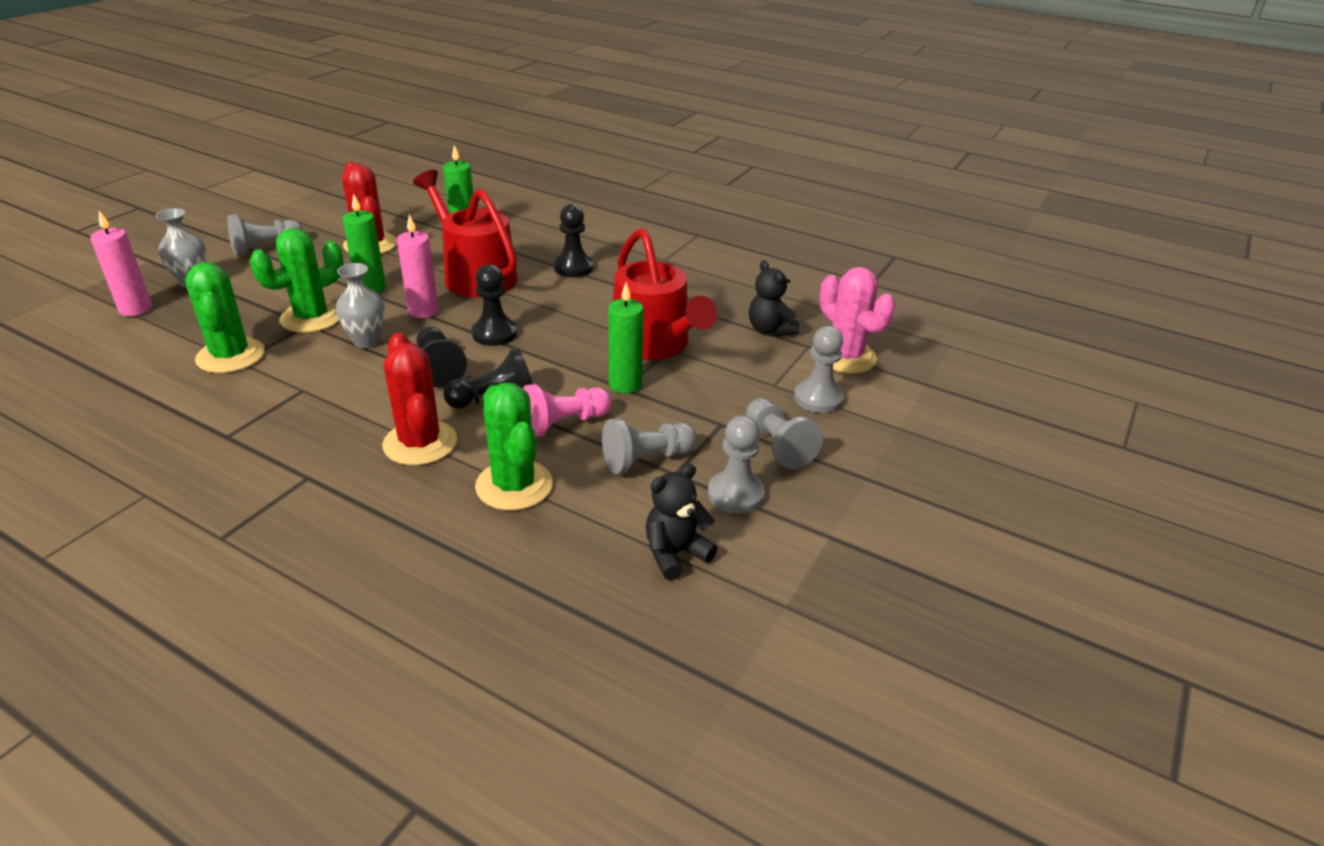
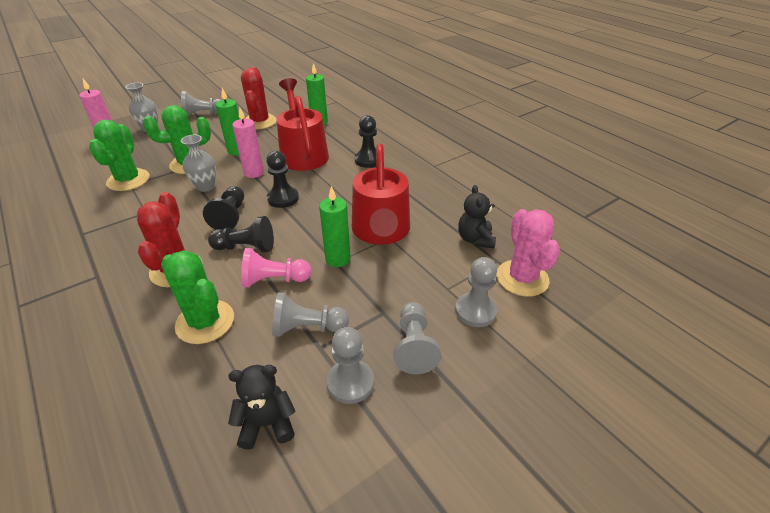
camera: 25 degrees right, 5 degrees up
(514, 485) = (205, 322): green cactus -> green cactus turned 45 degrees counterclockwise

